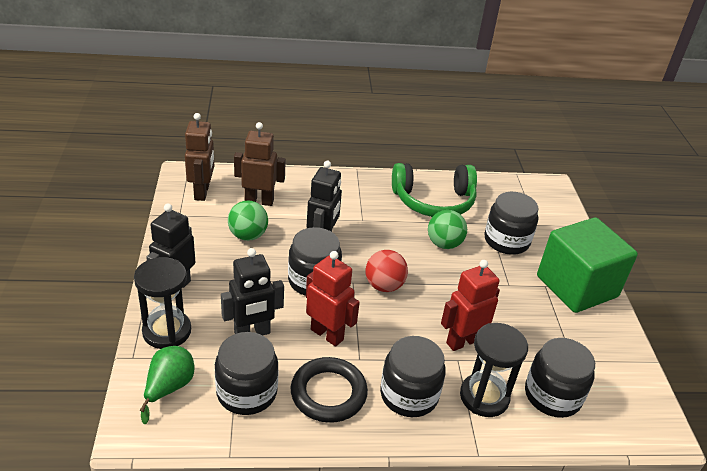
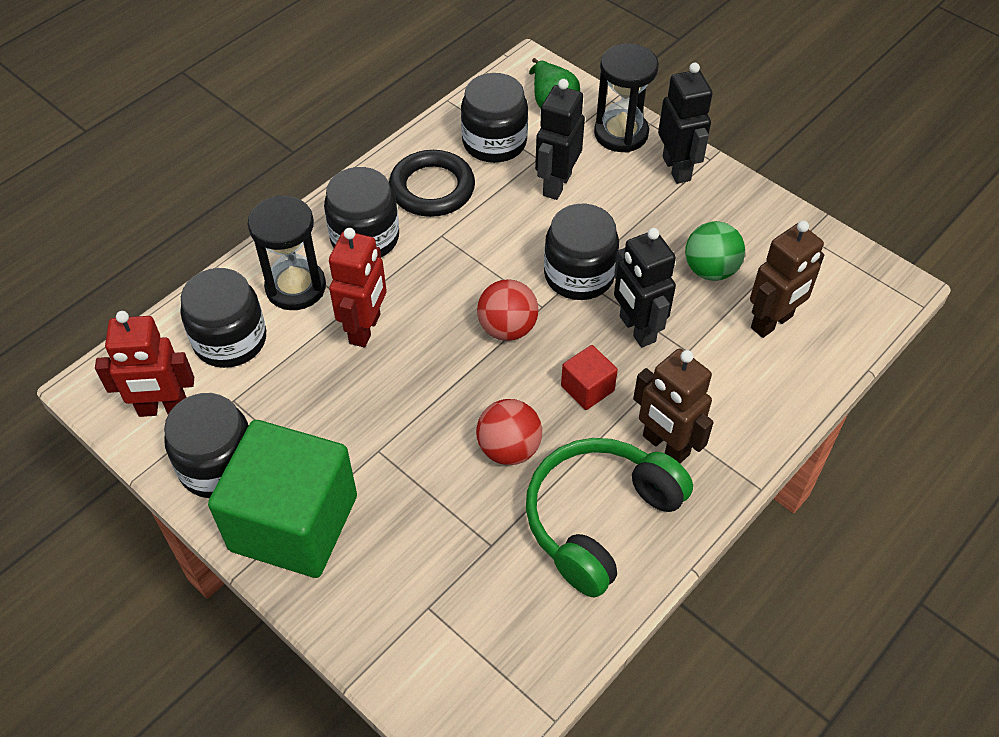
camera: 140 degrees right, 15 degrees up
(202, 192) = (838, 280): brown robot -> brown robot (665, 445)
(327, 334) = (496, 234): red robot -> red robot (163, 409)
(379, 238) = (587, 388): none -> red cube
(444, 244) = (509, 449): green ball -> red ball
(506, 241) = (441, 529): black jar -> black jar (219, 465)

